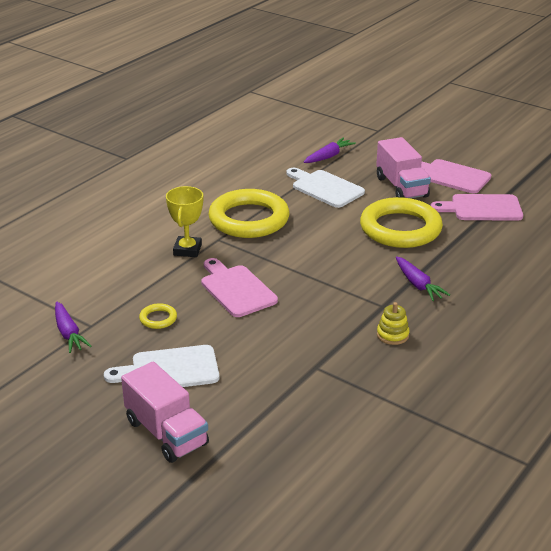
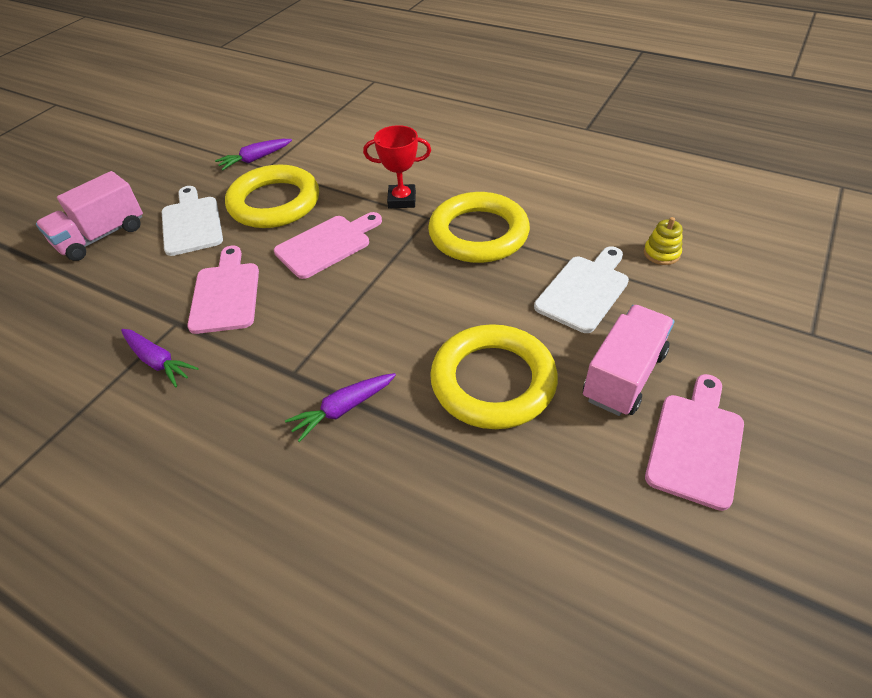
camera: 85 degrees right, 15 degrees up
(158, 319) = (274, 203): yellow ring -> yellow ring, size x2.47
(187, 250) = (402, 200): yellow trophy -> red trophy
(328, 156) = (682, 285): purple carrot -> purple carrot (158, 361)
(392, 335) = (227, 387): yellow stacking toy -> yellow stacking toy (661, 253)
(401, 187) = (623, 376): pink truck -> pink truck turned 150 degrees clockwise
(482, 208) = (594, 494): pink cutting board -> pink cutting board (226, 294)

